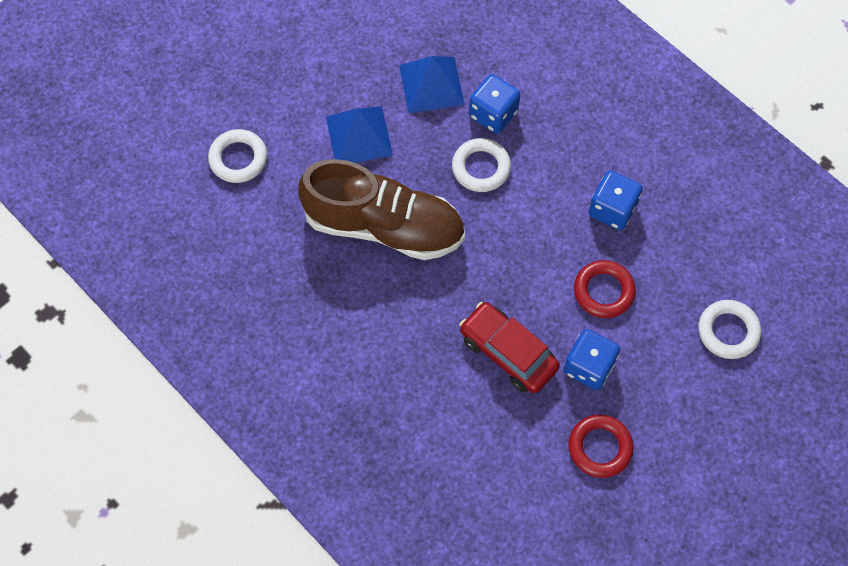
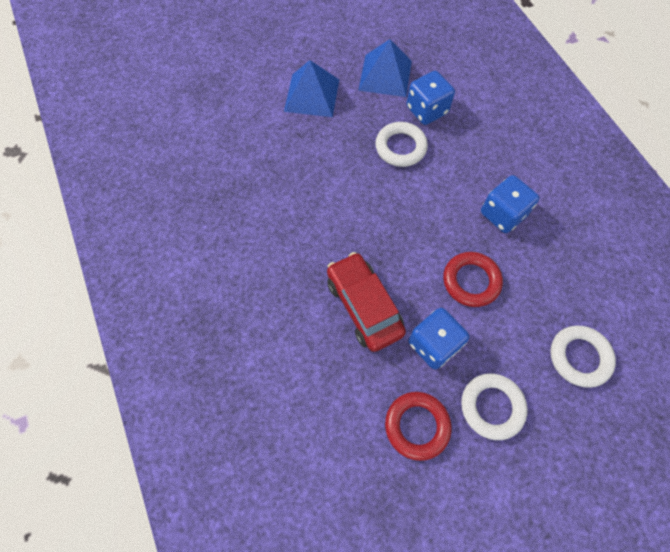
camera: 20 degrees right, 0 degrees up
(238, 159) = (211, 84): white ring -> white ring (492, 407)
(384, 226) = (301, 167): brown shoe -> none

